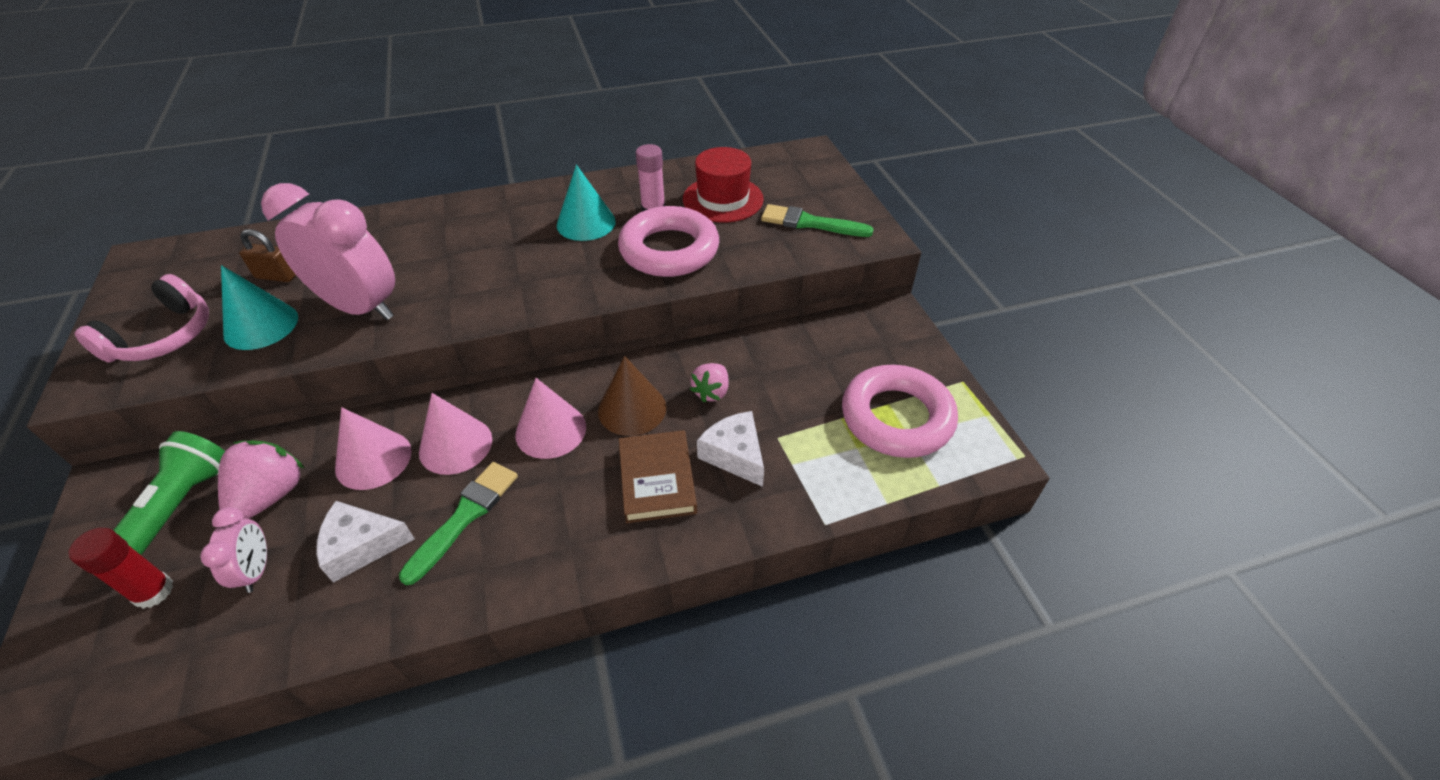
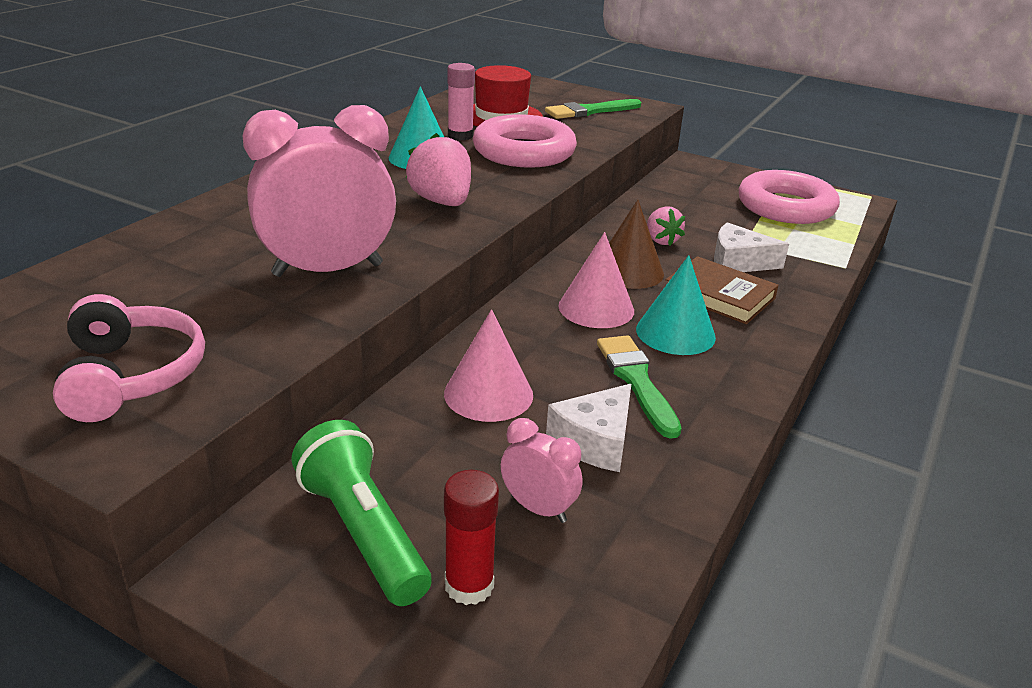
camera: 45 degrees left, 15 degrees down
(261, 326) = (243, 321): turquoise cone -> turquoise cone (675, 333)
(271, 496) = (442, 465): pink strawberry -> pink strawberry (442, 202)
(276, 276) = (171, 287): brown padlock -> none
(455, 445) = (541, 351): pink cone -> none

